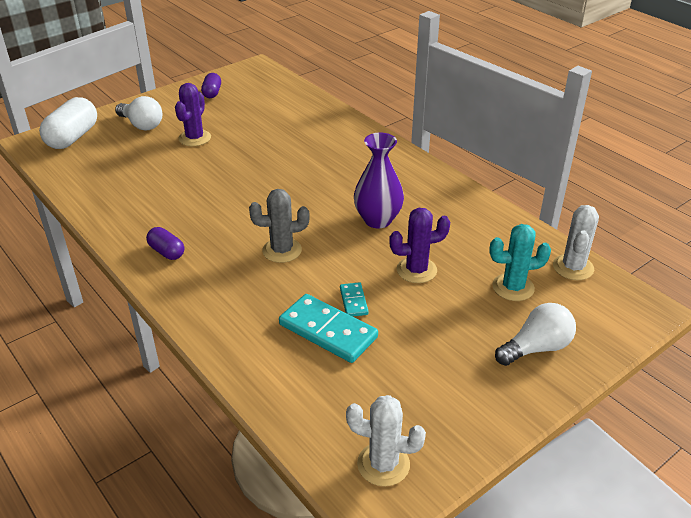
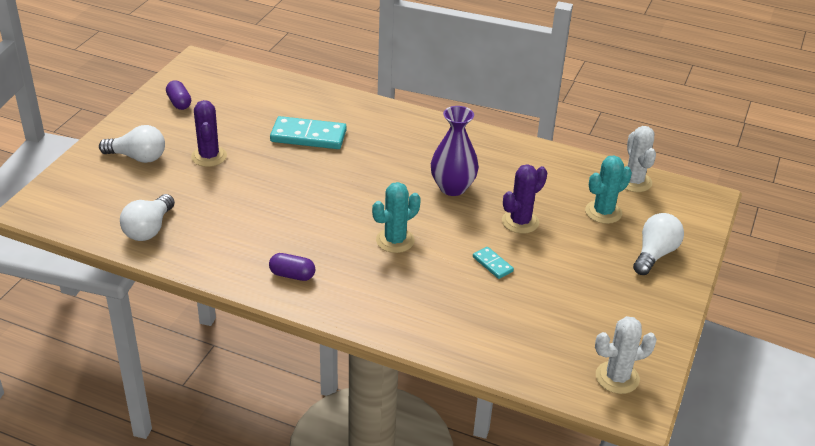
camera: 30 degrees left, 0 degrees up
(72, 137) = (75, 191): white capsule -> none
(95, 180) = (149, 229): none -> white light bulb
(282, 250) = (395, 240): grey cactus -> turquoise cactus
(328, 331) = (493, 295): turquoise domino -> turquoise domino (308, 136)

